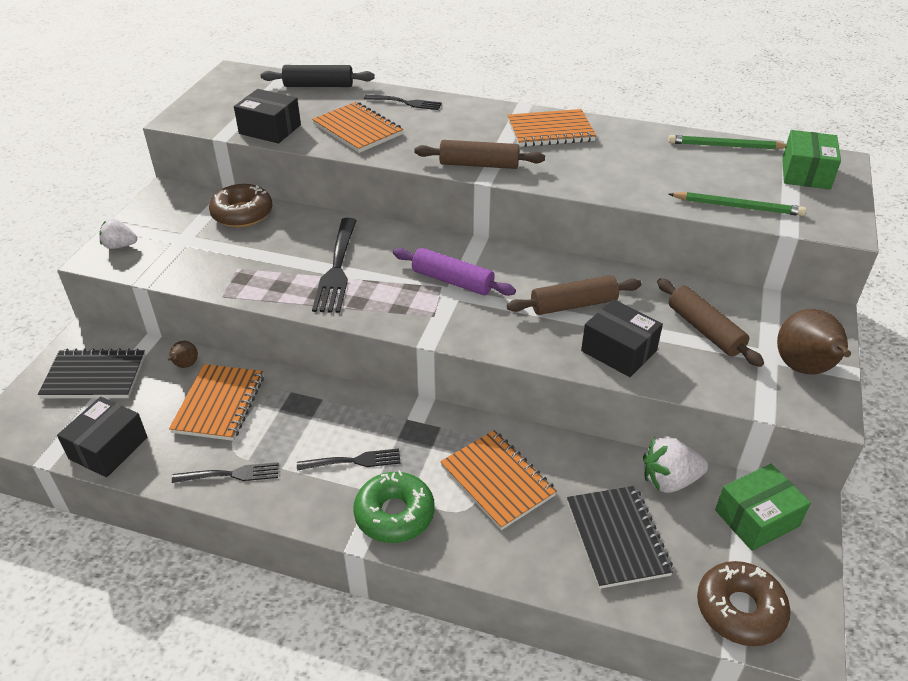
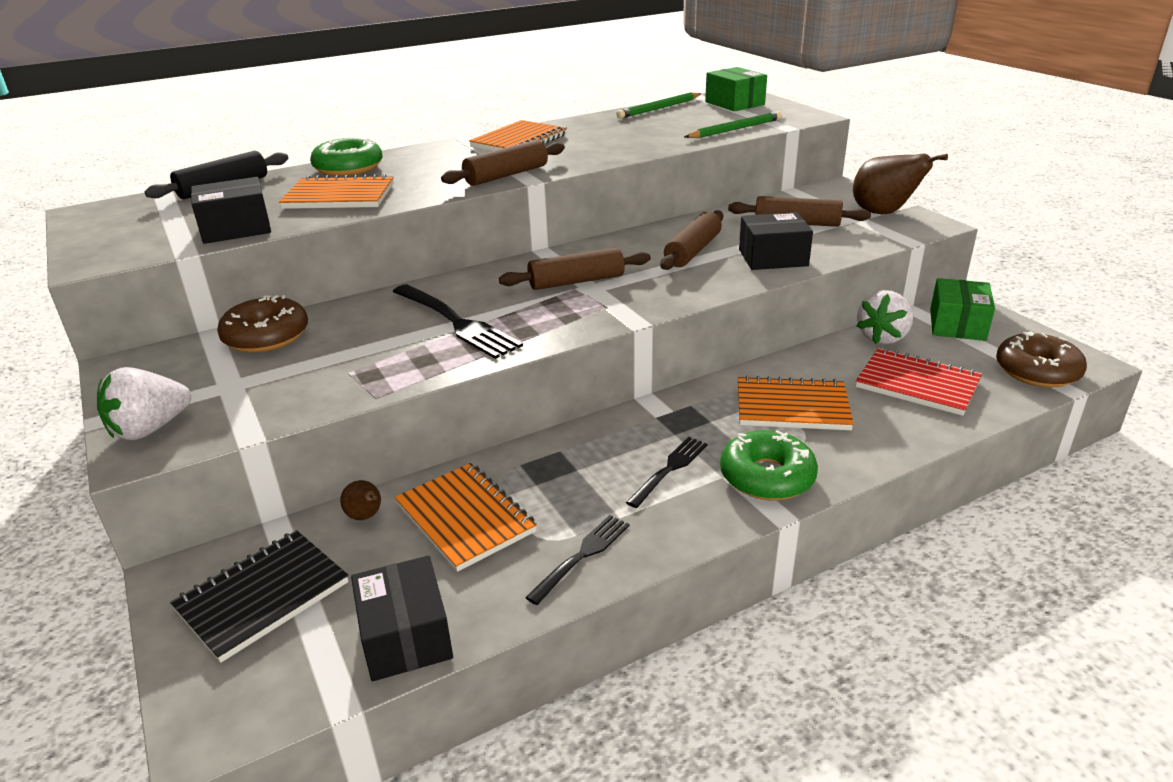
camera: 45 degrees left, 10 degrees down
(120, 246) = (150, 429): white strawberry -> white strawberry, size x1.52
(405, 103) = (348, 168): black fork -> green donut
(452, 281) = (576, 281): purple rolling pin -> brown rolling pin
(617, 538) = (917, 384): black notebook -> red notebook

